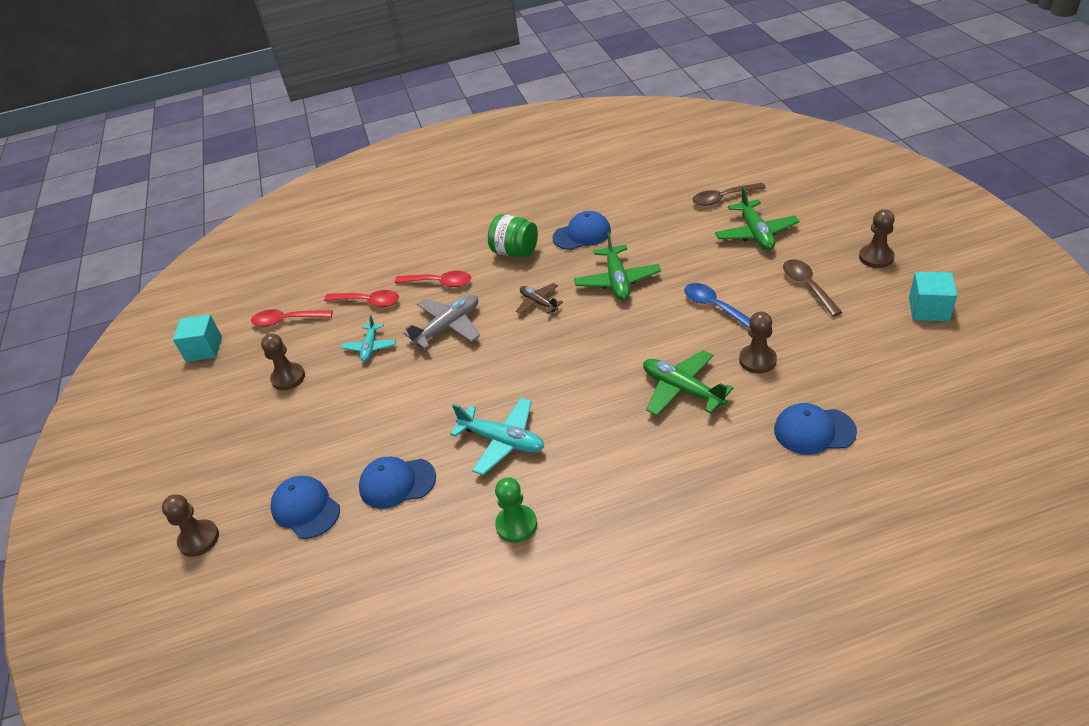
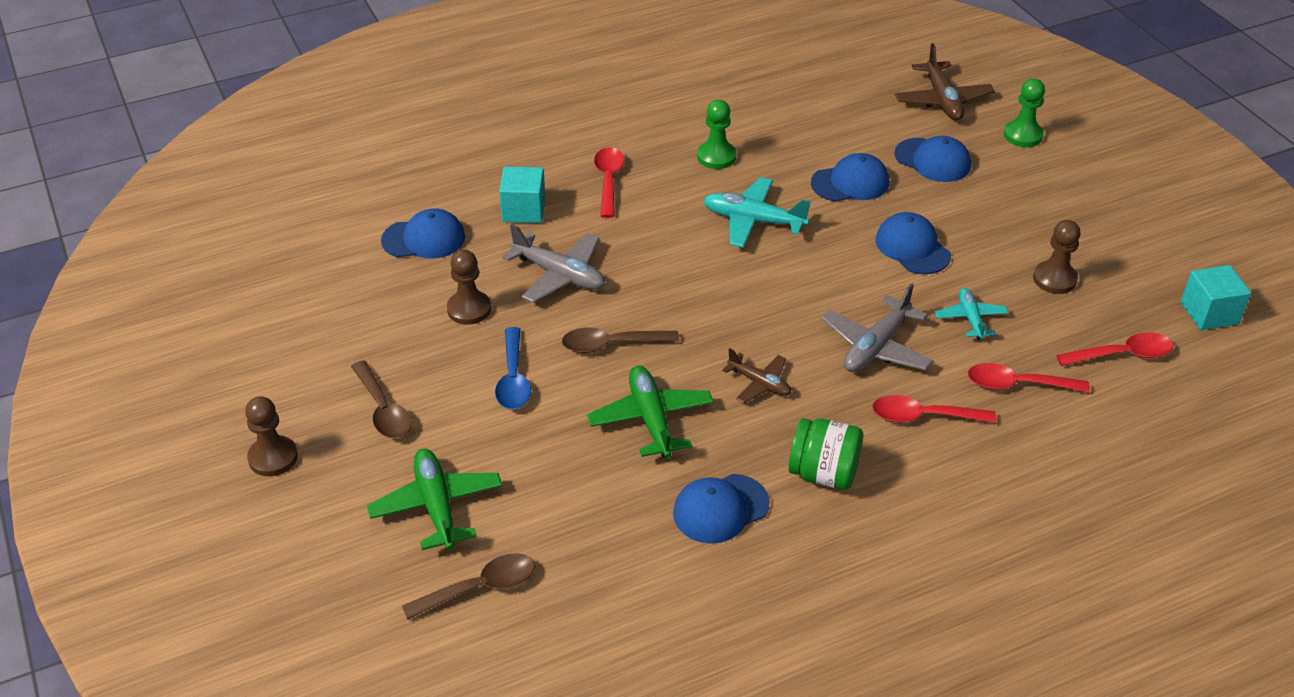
camera: 165 degrees right, 0 degrees up
(199, 539) = (1023, 135): brown pawn -> green pawn
(243, 601) = (942, 100): none -> brown plane
(378, 409) = (912, 247): none -> blue cap
(633, 496) = (608, 181): none -> red spoon
(640, 331) = (612, 344): none -> brown spoon
(682, 389) = (559, 275): green plane -> grey plane
(715, 306) = (513, 378): blue spoon -> blue spoon turned 45 degrees clockwise
(928, 309) = (241, 376): turquoise cube -> turquoise cube (524, 210)

